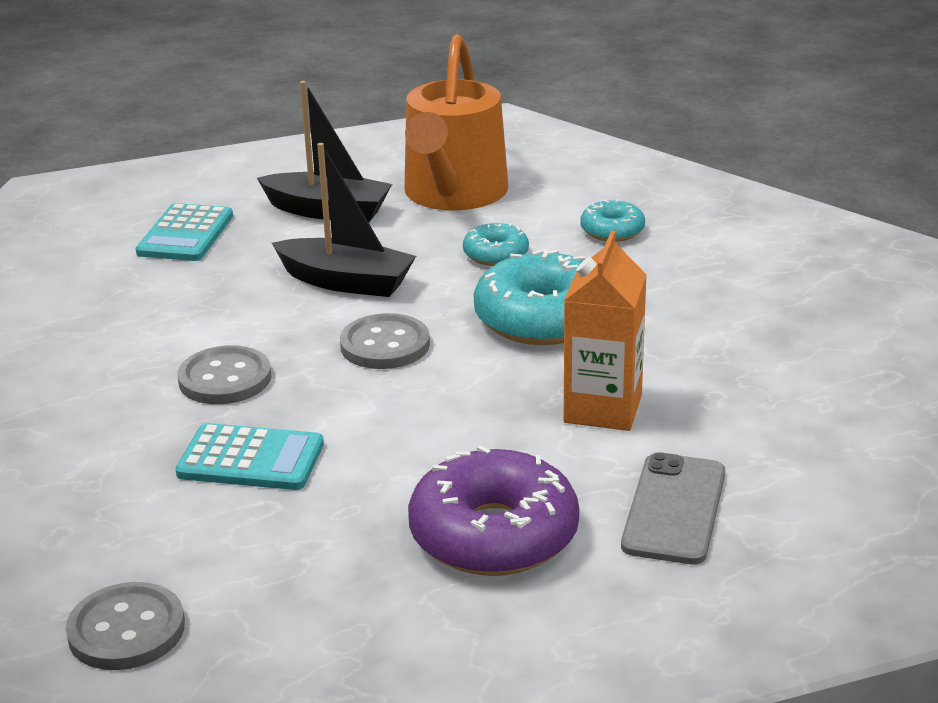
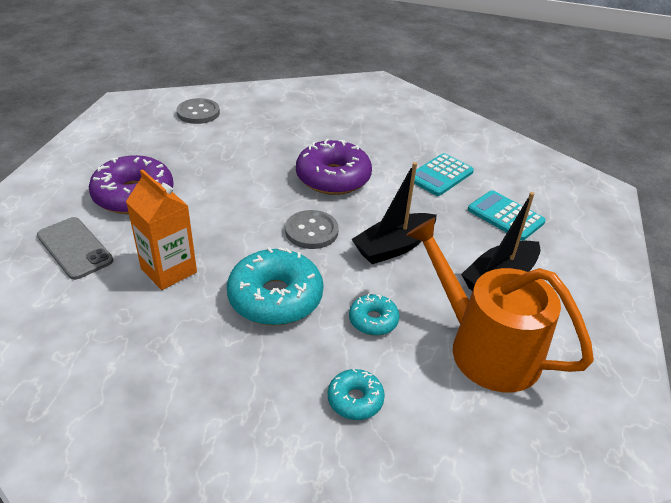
camera: 120 degrees right, 10 degrees up
(225, 379) = (333, 178): grey button -> purple donut
(251, 459) = (262, 163): turquoise calculator -> turquoise calculator (440, 175)

